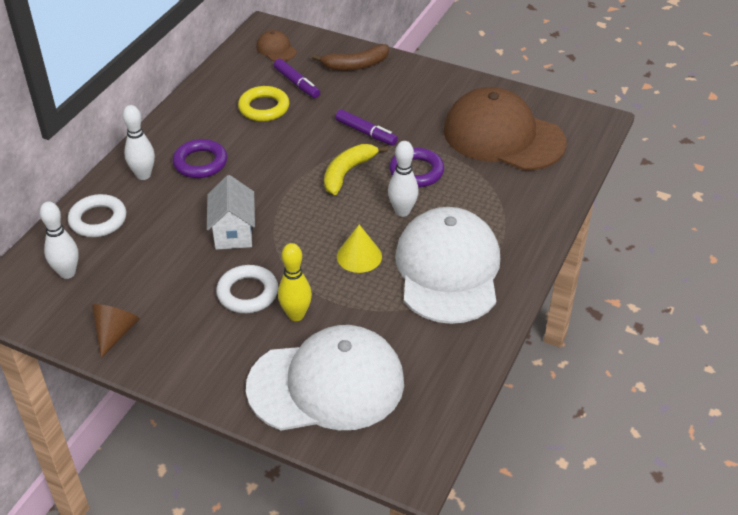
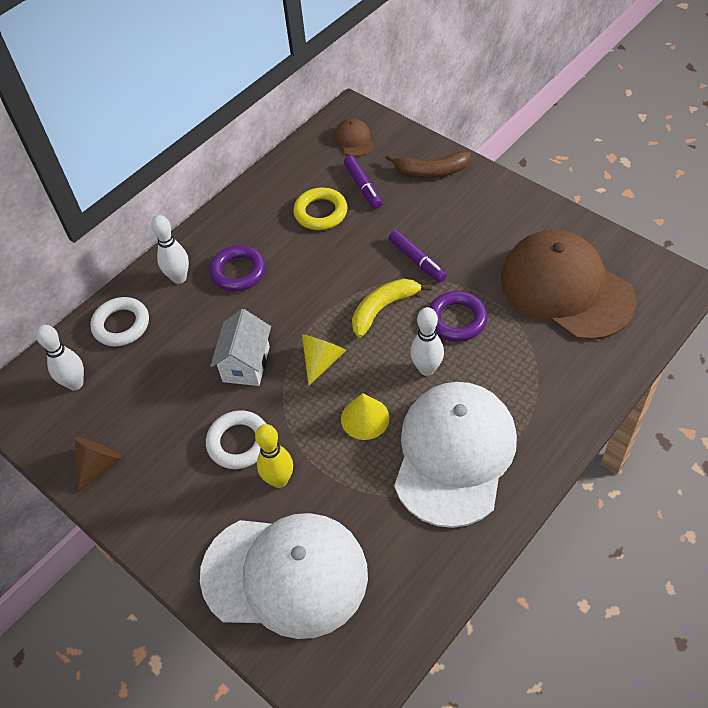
camera: 20 degrees right, 10 degrees up
(304, 219) = (322, 360): none -> yellow cone

